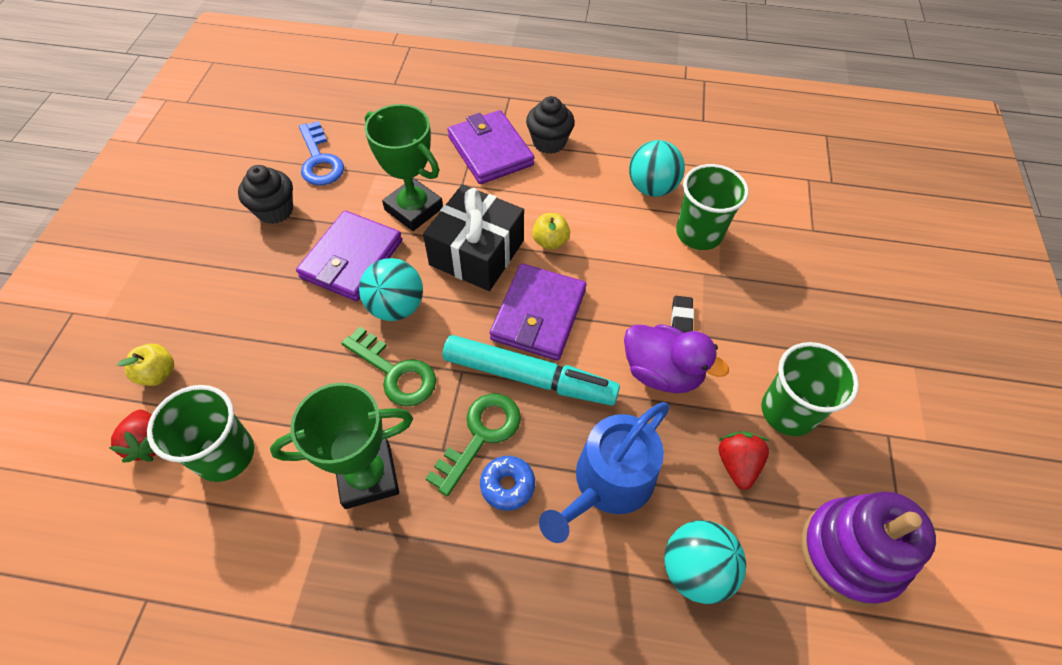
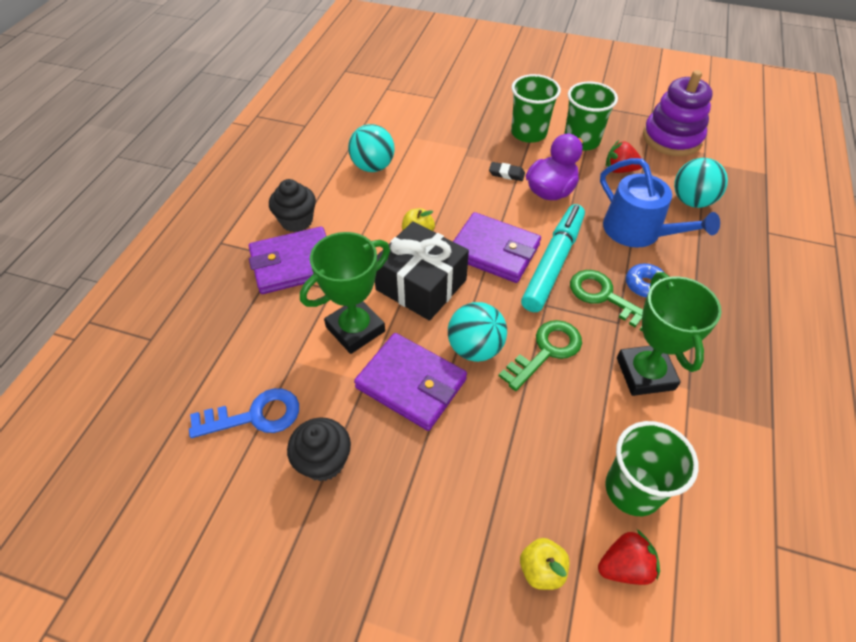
camera: 80 degrees left, 5 degrees down
(699, 233) = (427, 150): green cup -> green cup (528, 133)

